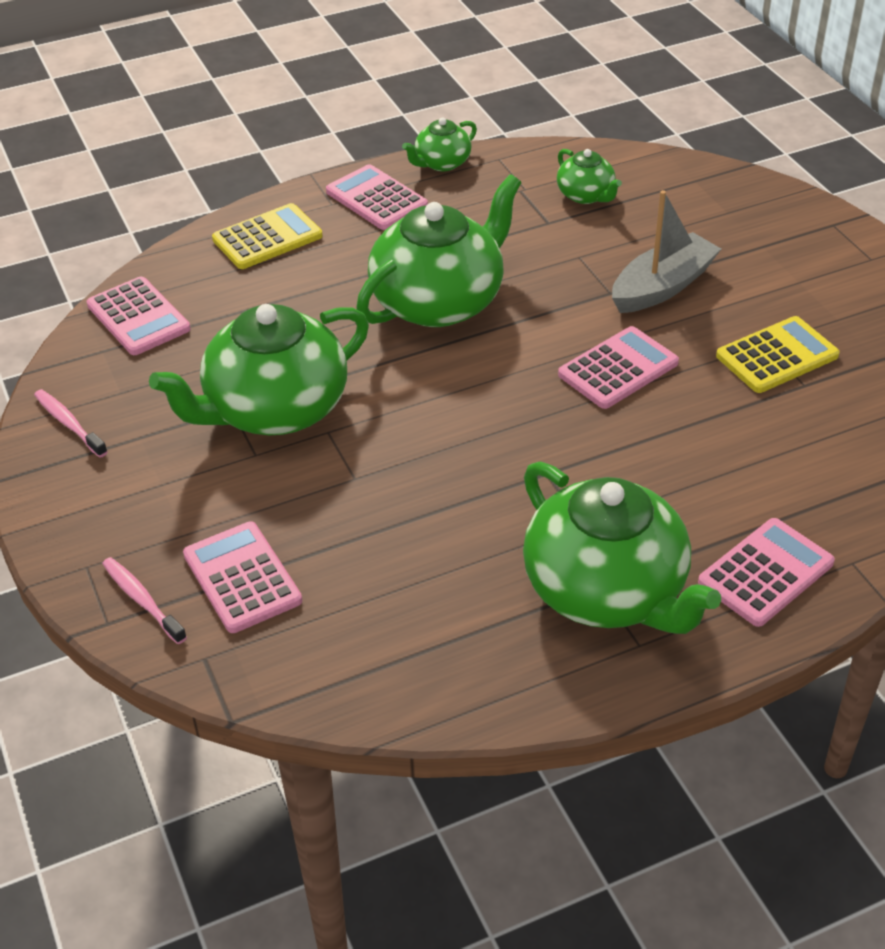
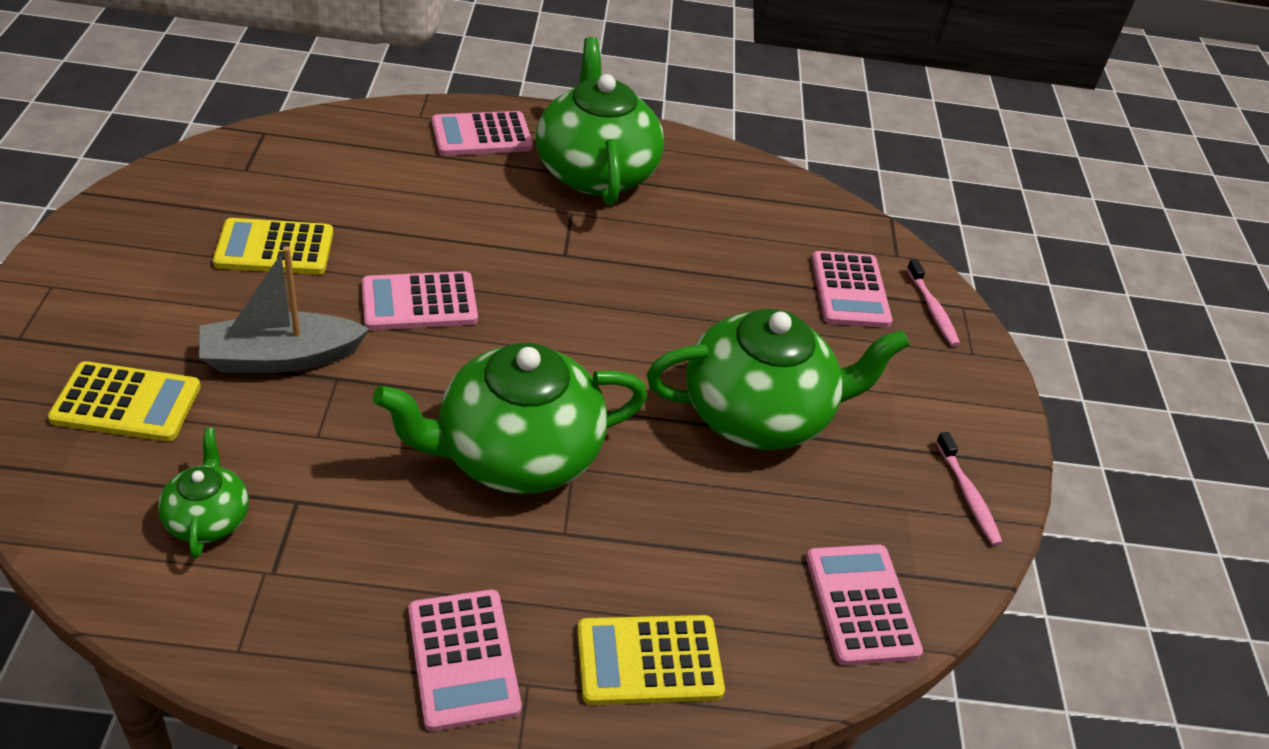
camera: 160 degrees left, 0 degrees up
(442, 163) = (320, 685): green teapot -> none
(714, 222) = (127, 403): none -> yellow calculator

